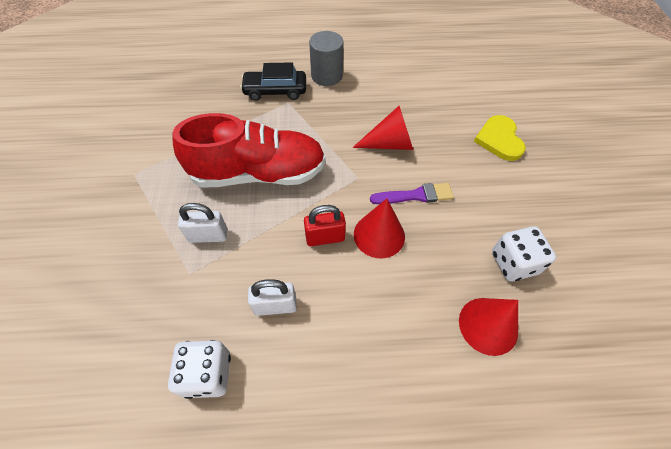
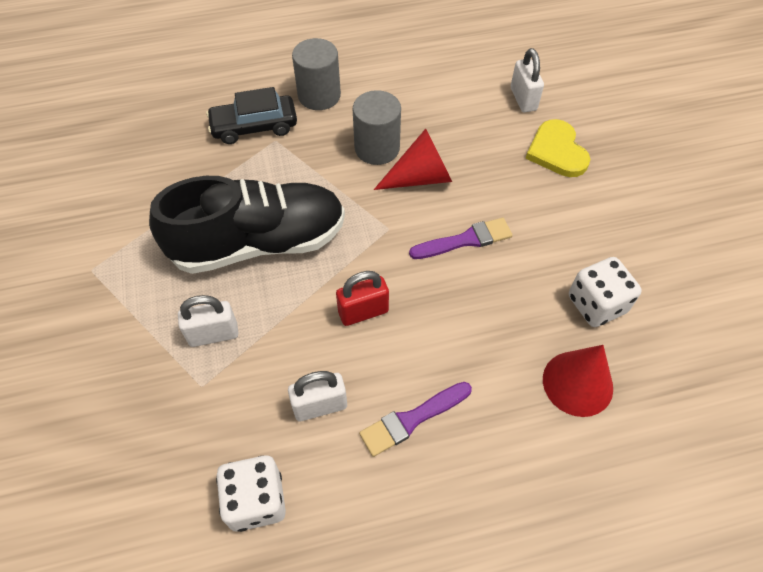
camera: 10 degrees left, 0 degrees up
(258, 173) = (259, 243): red shoe -> black shoe
(346, 330) = (412, 419): none -> purple brush
(361, 118) = (377, 148): none -> grey cylinder
(379, 235) = (429, 297): red cone -> none
(479, 98) = (523, 99): none -> white padlock

